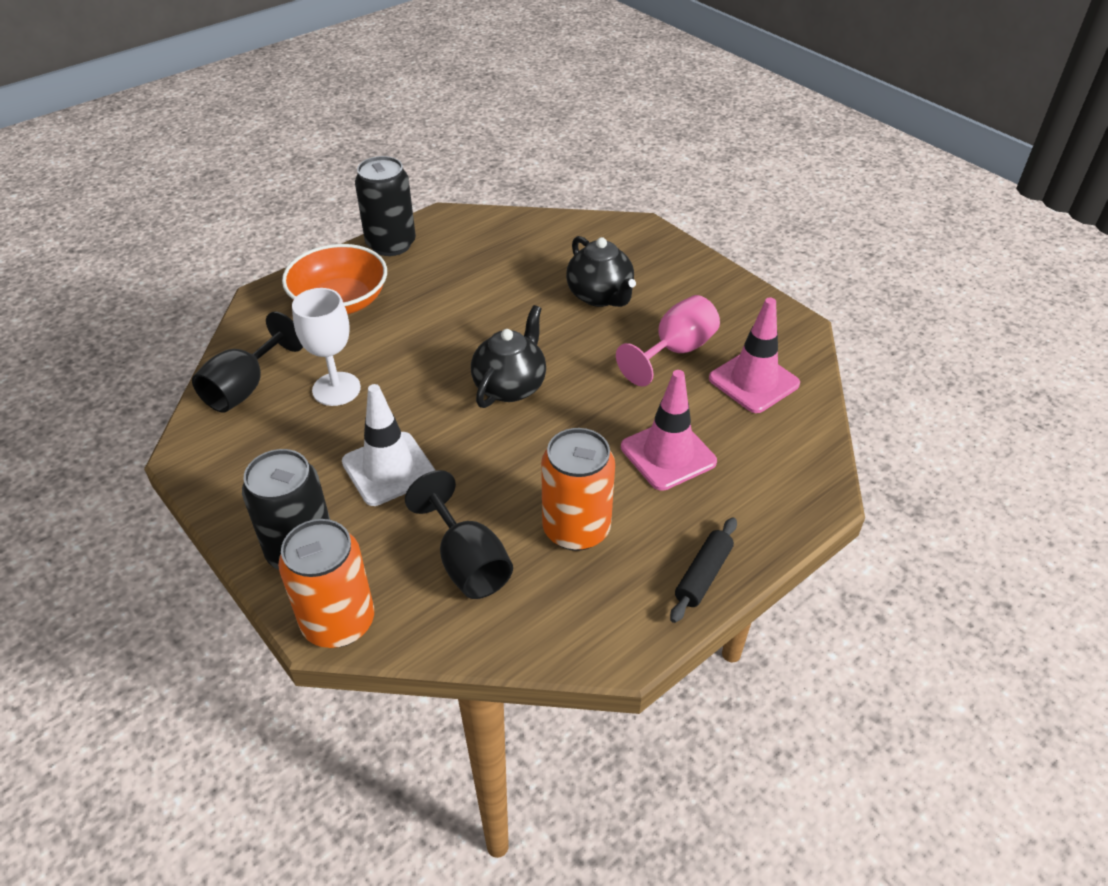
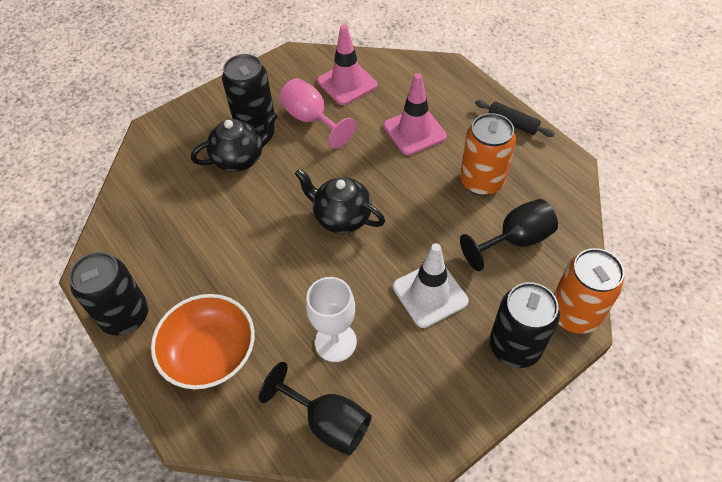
camera: 85 degrees left, 10 degrees up
(664, 302) = (255, 121): none -> black can

